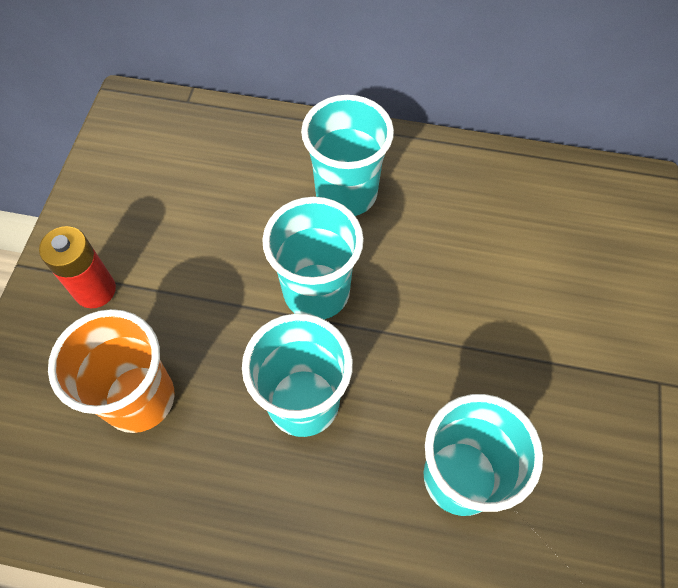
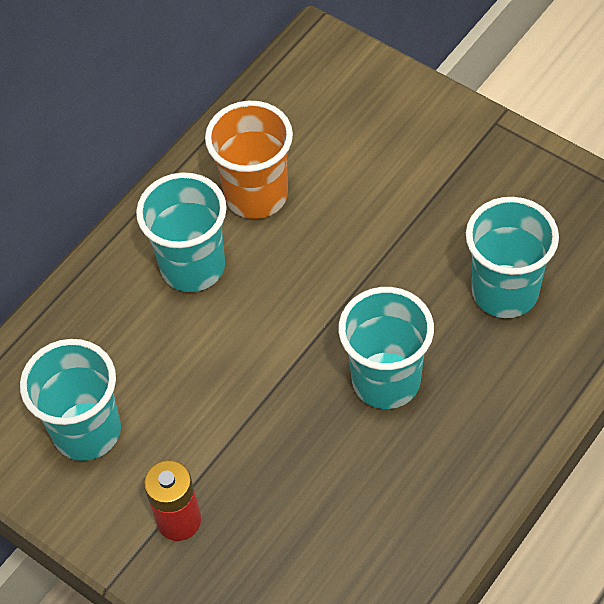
camera: 60 degrees left, 5 degrees down
(139, 398) = (316, 512): orange cup -> orange cup (256, 195)
(316, 292) = (284, 331): turquoise cup -> turquoise cup (87, 431)

